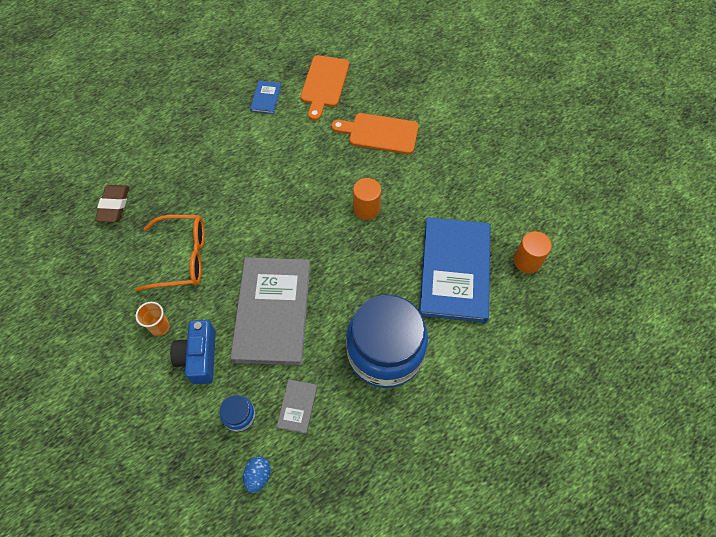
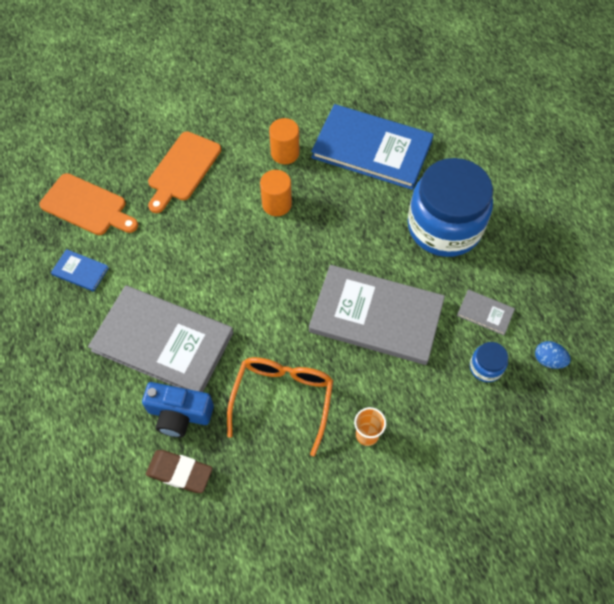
camera: 75 degrees left, 0 degrees up
(199, 357) = (412, 397): blue camera -> blue camera (179, 414)
(217, 165) = (163, 342): none -> grey book
(527, 261) = (377, 92): orange cylinder -> orange cylinder (285, 153)

